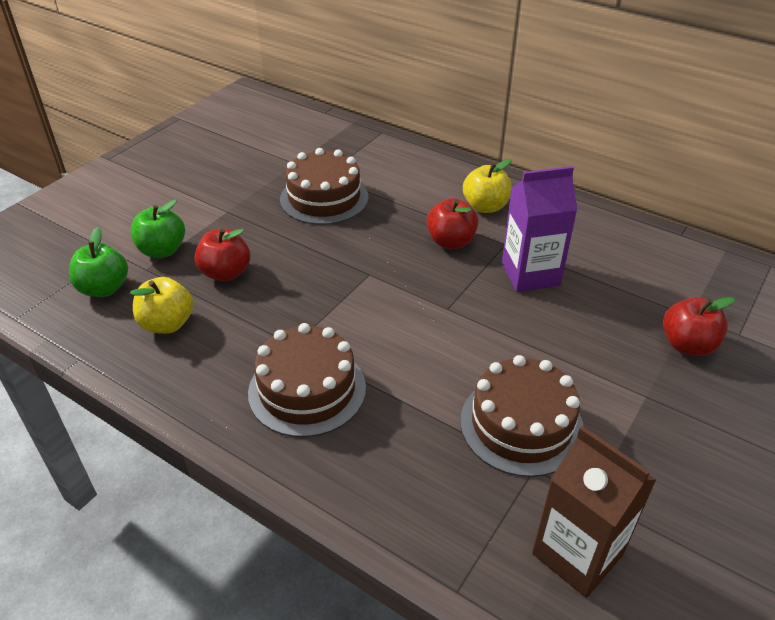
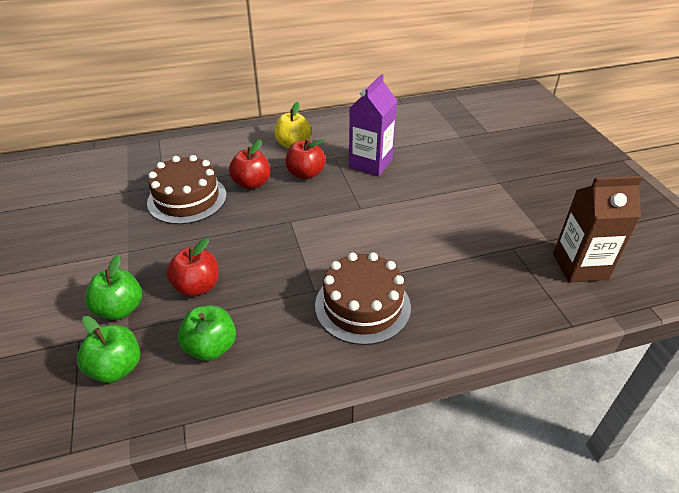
camera: 50 degrees left, 0 degrees up
(167, 324) = (211, 347): yellow apple -> green apple
(521, 425) = (479, 234): brown cake -> none
(687, 345) = (479, 150): red apple -> red apple (252, 183)

